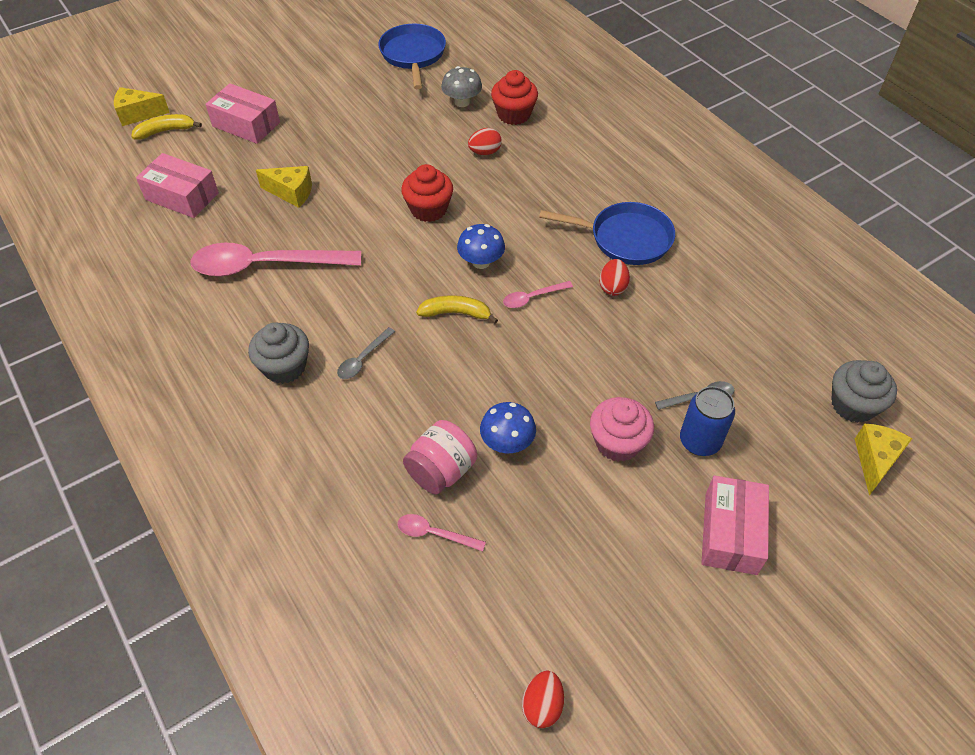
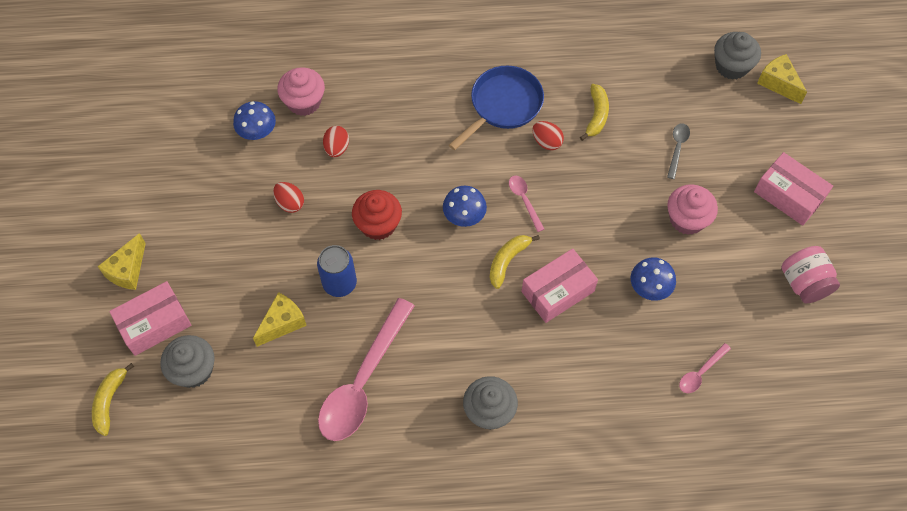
camera: 60 degrees left, 10 degrees up
(138, 114) = (61, 419): yellow cheese -> yellow cheese (128, 270)
(182, 196) = (221, 419): pink box -> pink box (558, 291)
(218, 162) = (193, 370): none -> grey cupcake
(363, 359) = (515, 349): grey spoon -> none
(413, 55) = (159, 138): blue pan -> none
(441, 471) = (651, 343): pink jar -> pink jar (804, 283)
(462, 102) = (257, 132): grey mushroom -> blue mushroom
(514, 114) = (304, 102): red cupcake -> pink cupcake
(532, 298) = (524, 200): pink spoon -> pink spoon turned 150 degrees clockwise
(542, 705) = (853, 369): red egg -> red egg (290, 203)
(678, 312) = (596, 115): none -> yellow banana
(699, 441) = (712, 170): blue can -> blue can (339, 283)

